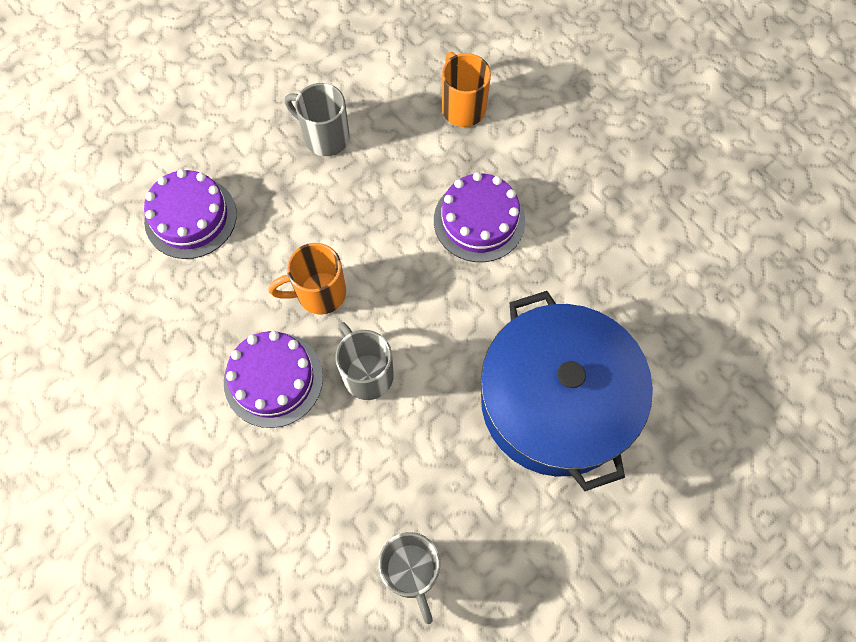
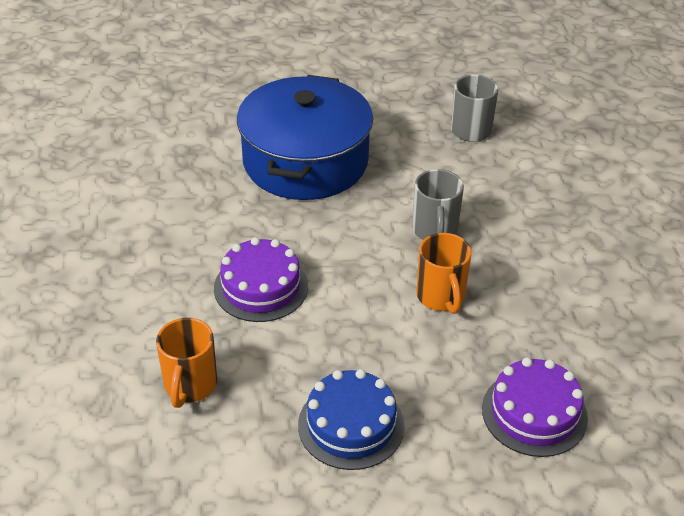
camera: 150 degrees left, 25 degrees down
(273, 379) = (514, 258): purple cake -> none
(319, 293) = (441, 297): orange mug -> orange mug turned 60 degrees clockwise
(325, 137) = (351, 425): grey mug -> blue cake

